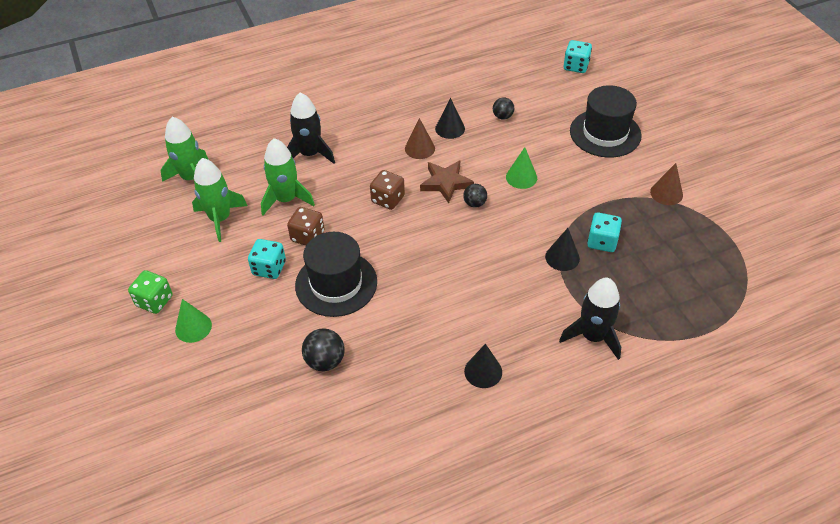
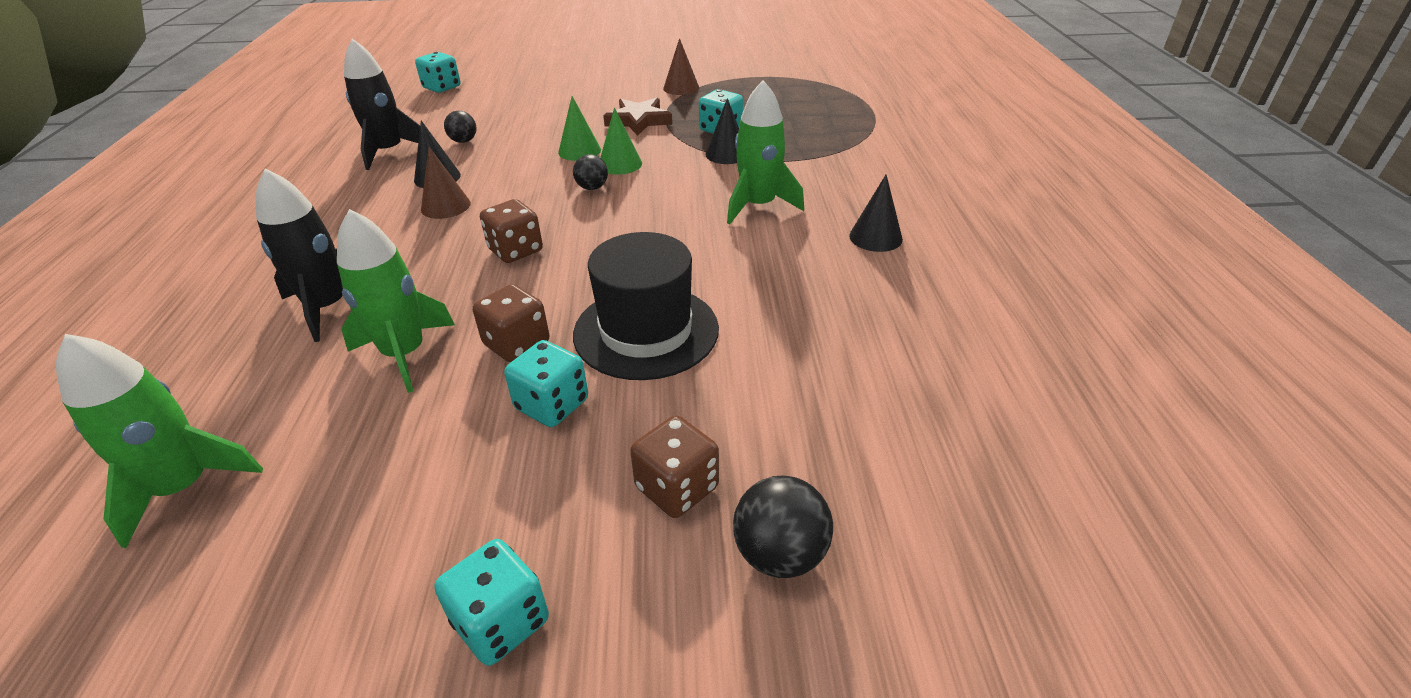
camera: 70 degrees left, 10 degrees down
(154, 301) = (501, 622): green dice -> turquoise dice
(193, 327) = (627, 552): green cone -> green cone (620, 164)
(220, 219) = (358, 456): green rocket -> green rocket (758, 206)
(231, 332) = (677, 488): none -> brown dice
(325, 361) = (801, 372): black ball -> black ball (780, 554)
(446, 183) = (534, 200): brown star -> brown star (639, 121)
(593, 336) = (851, 162): black rocket -> black rocket (388, 152)
(605, 133) = (564, 95): black hat -> none

